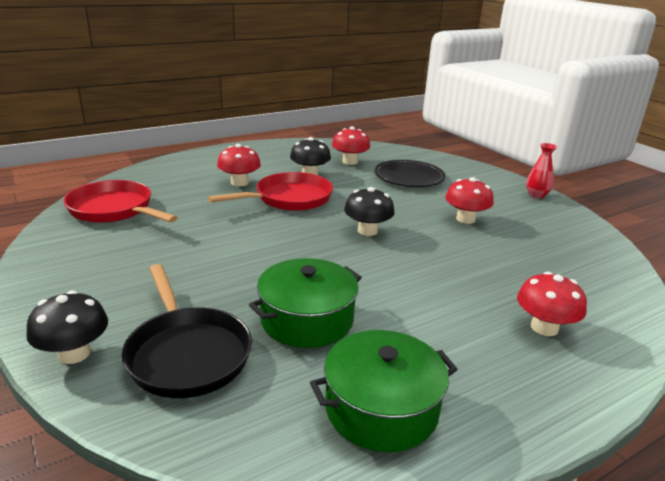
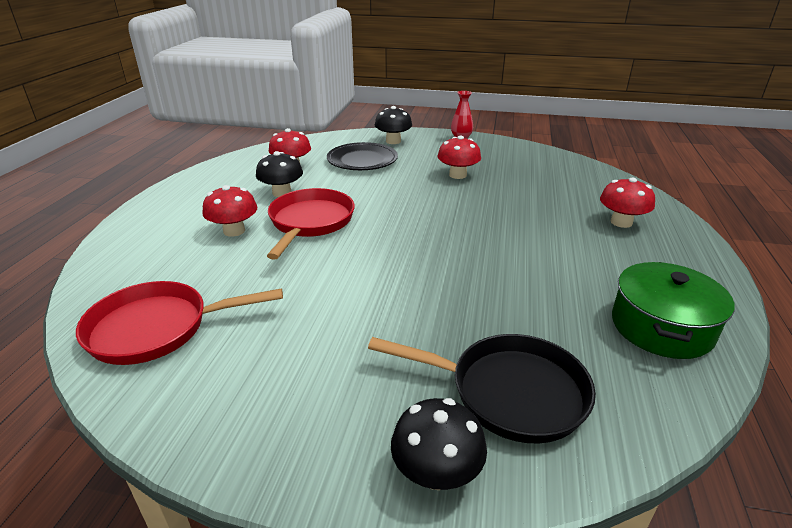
camera: 45 degrees left, 5 degrees up
(307, 319) = (519, 305): green pot -> none
(367, 231) = (420, 217): black mushroom -> black mushroom (393, 141)

